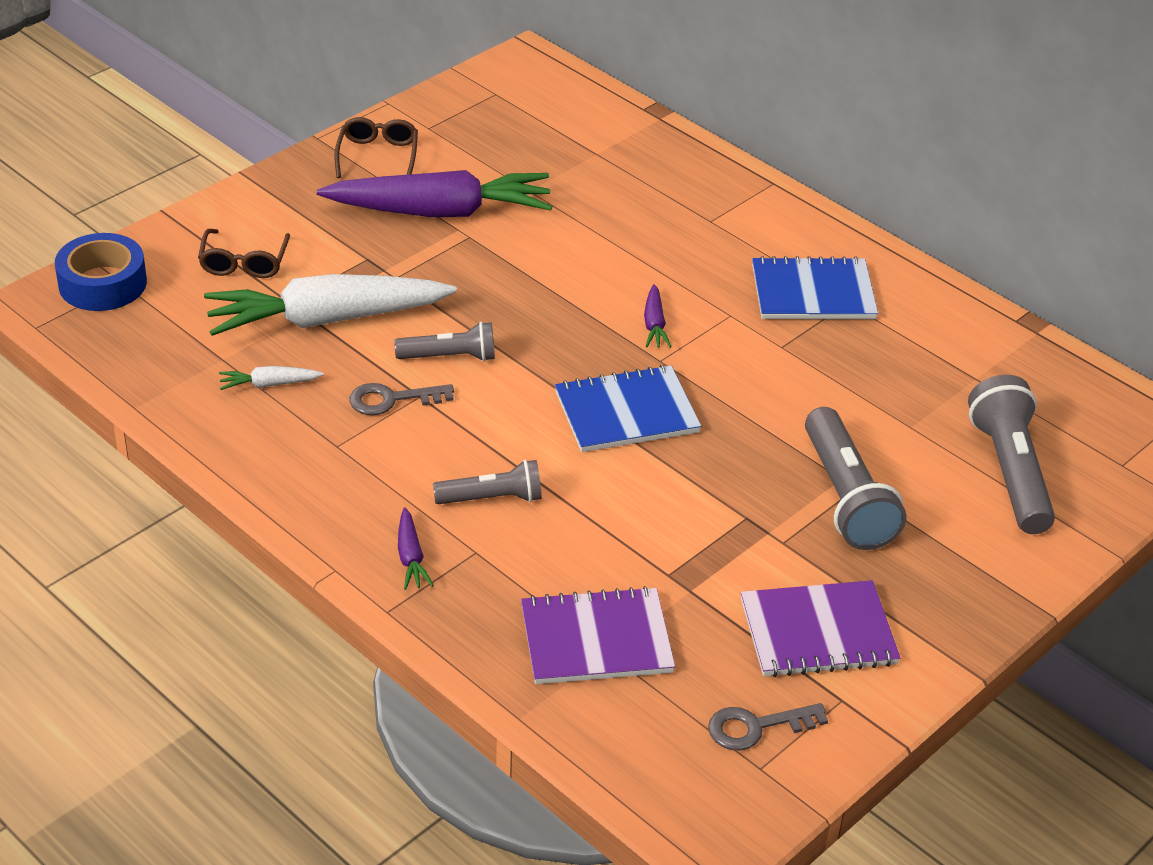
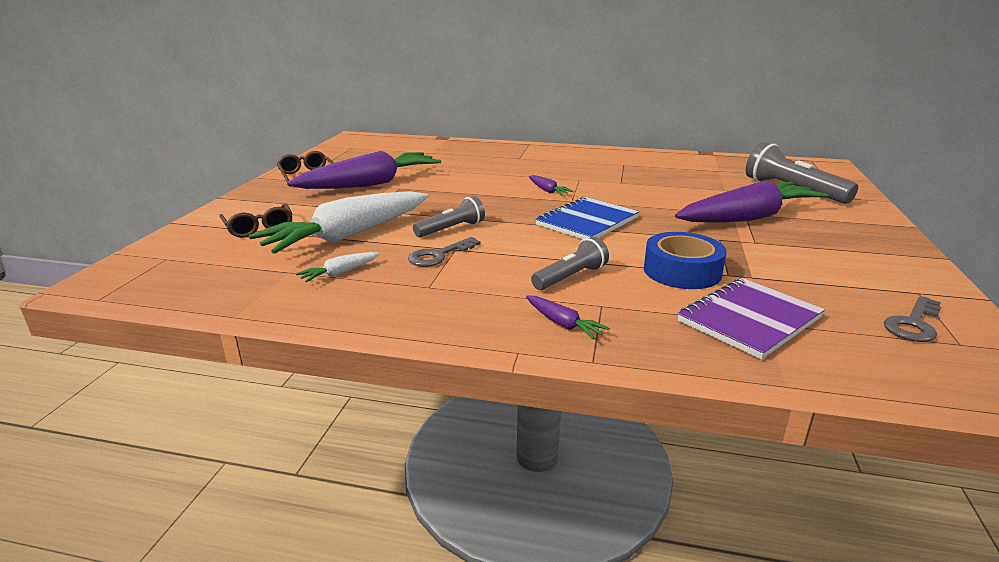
camera: 30 degrees left, 15 degrees down
(103, 283) = (148, 263): blue tape -> blue tape (682, 271)
(813, 292) = (603, 165): blue notebook -> none
(818, 632) = (846, 269): purple notebook -> none
(846, 497) = (748, 218): grey flashlight -> purple carrot

